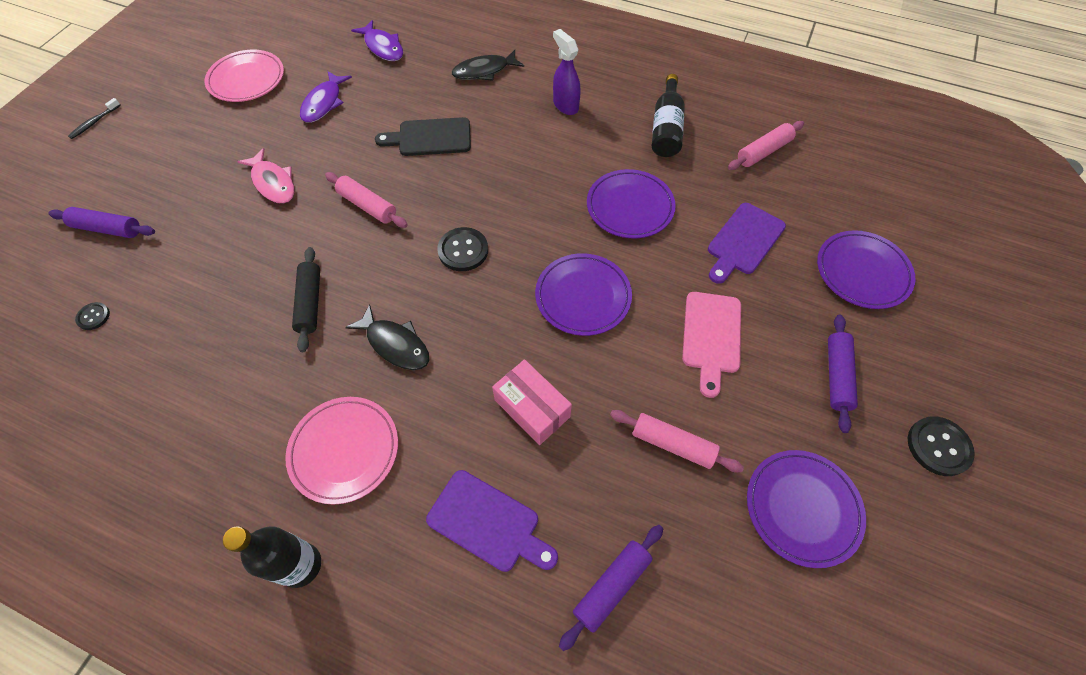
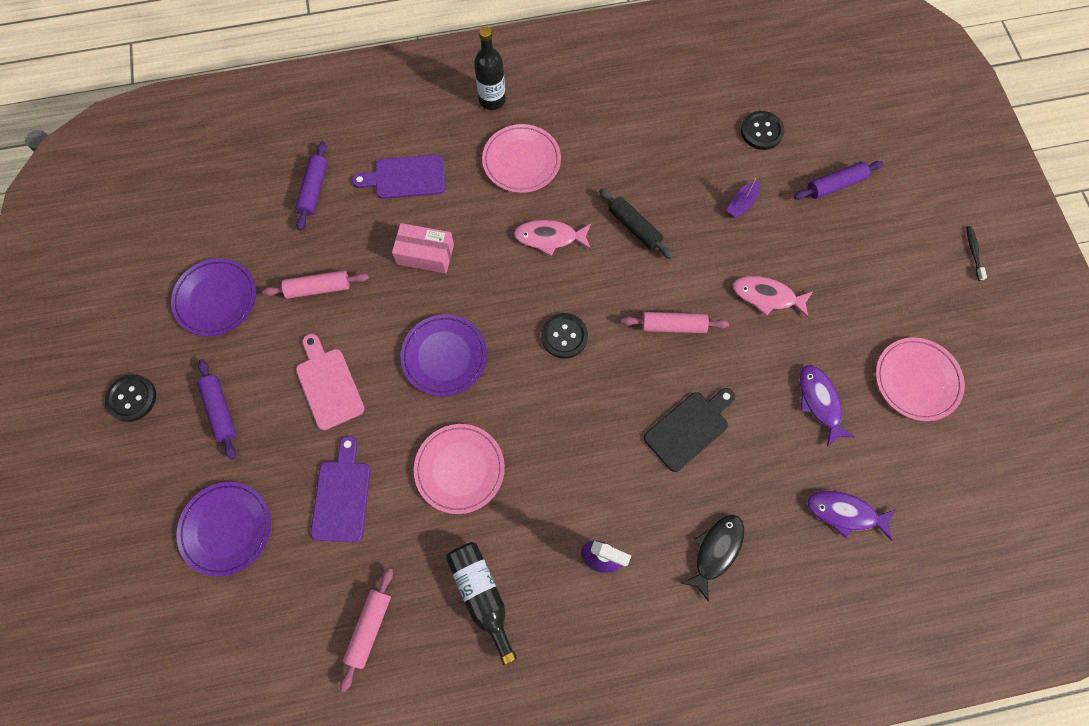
camera: 145 degrees right, 10 degrees up
(93, 317) = (761, 131): black button -> black button, size x1.76
(198, 263) = (742, 203): none -> purple boat
(395, 344) = (549, 237): black fish -> pink fish
(630, 207) = (459, 469): purple plate -> pink plate

